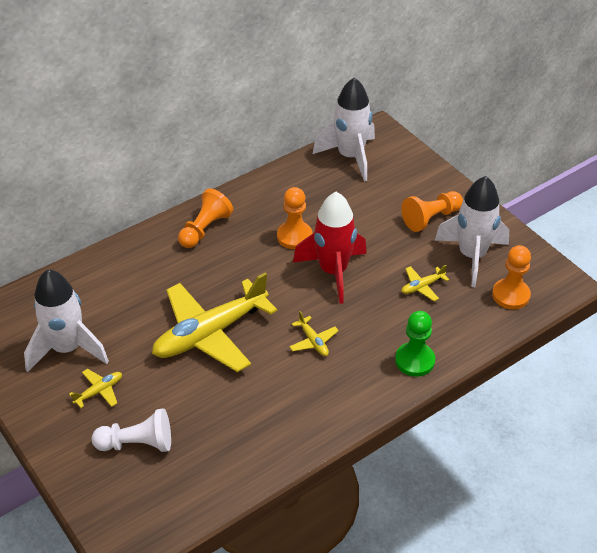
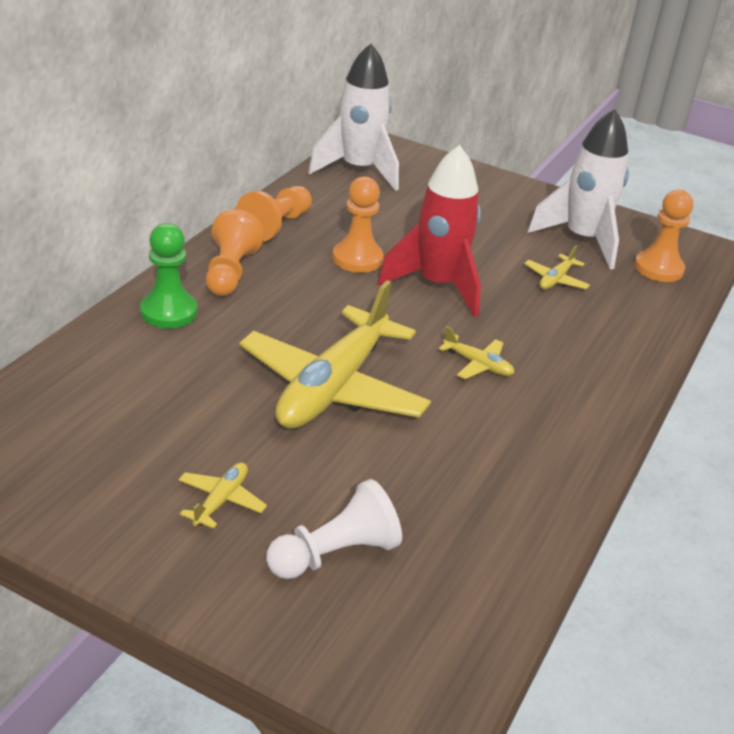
camera: 30 degrees left, 10 degrees down
(67, 349) = (127, 457): white rocket -> none
(414, 360) = (617, 356): green pawn -> green pawn (168, 312)
(431, 218) = (504, 213): orange pawn -> orange pawn (276, 226)

